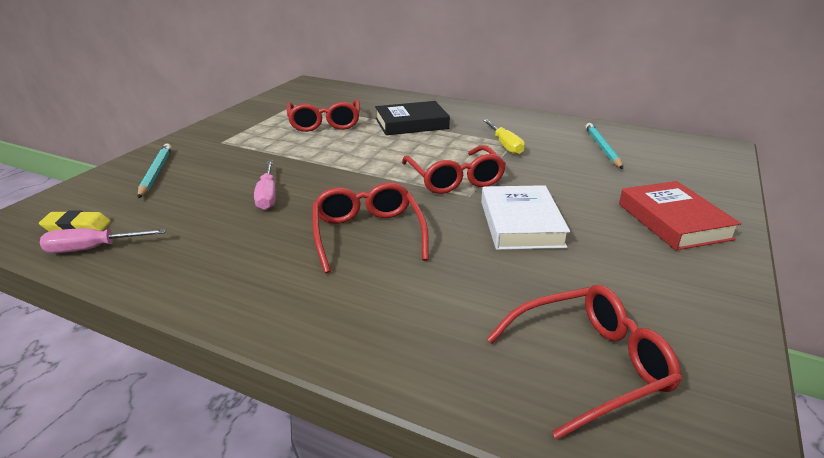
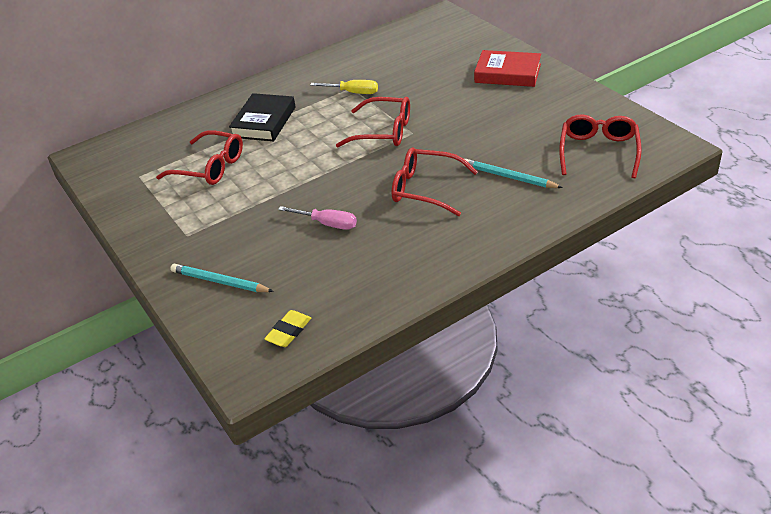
camera: 55 degrees left, 10 degrees up
(92, 249) = (335, 323): pink screwdriver -> none
(521, 223) = (464, 126): white book -> none
(602, 148) = (398, 56): turquoise pencil -> turquoise pencil (509, 177)

